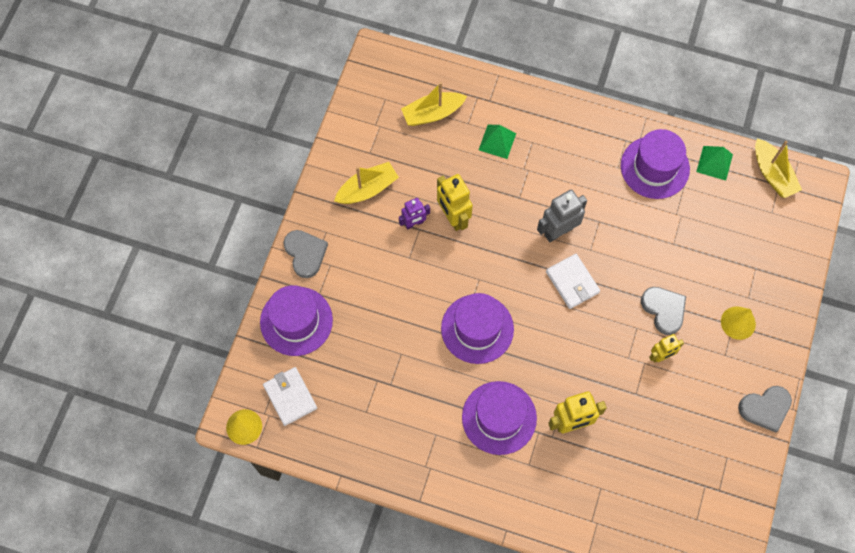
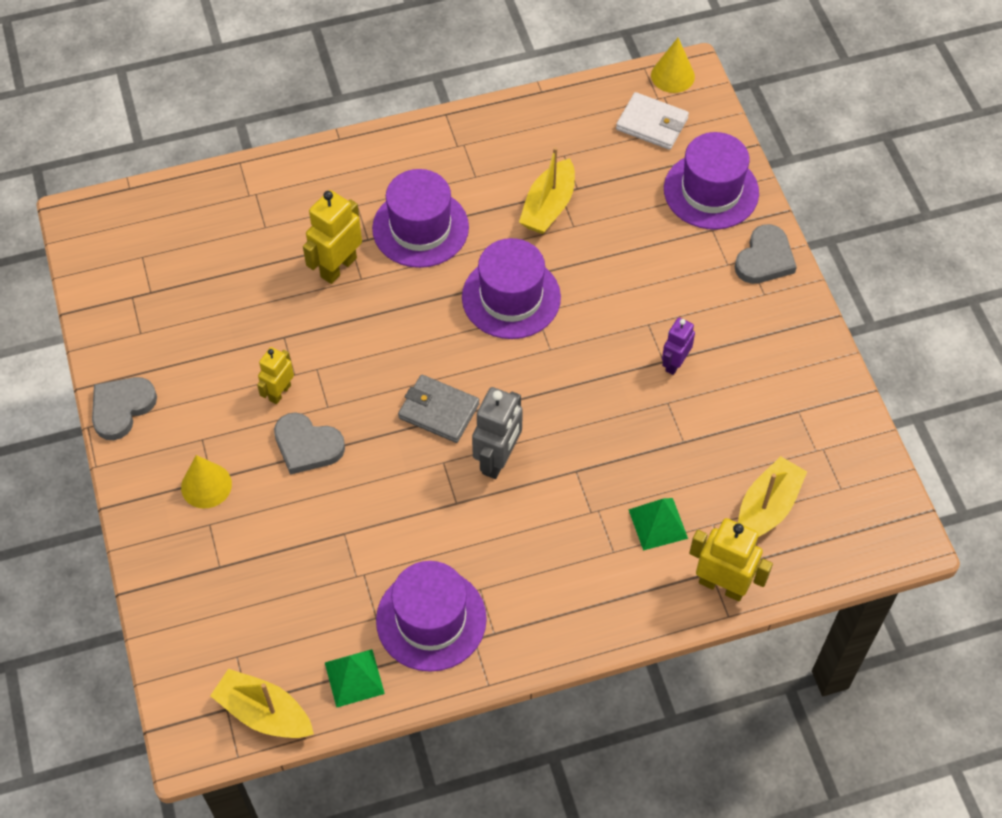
camera: 145 degrees right, 10 degrees down
(305, 254) = (764, 259): grey heart -> grey heart turned 90 degrees counterclockwise
(367, 189) = (761, 367): yellow boat -> yellow boat (548, 206)
(453, 217) = (636, 398): yellow robot -> yellow robot (722, 585)
(572, 282) = (439, 411): white wallet -> grey wallet

